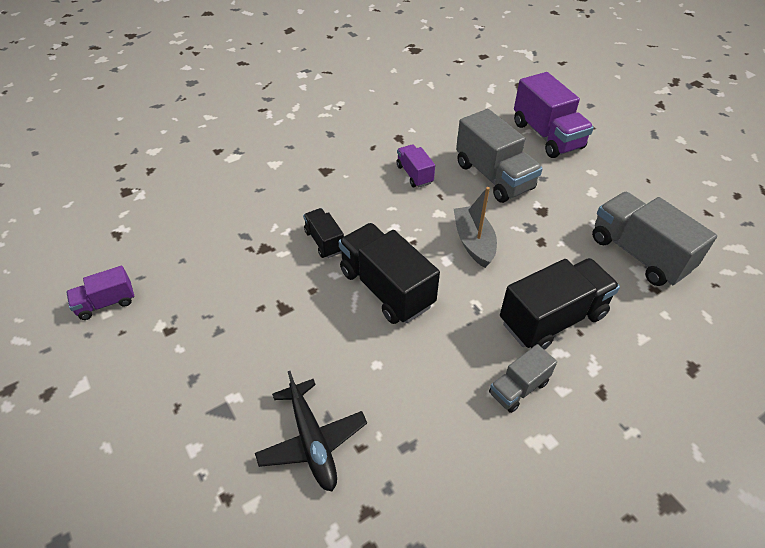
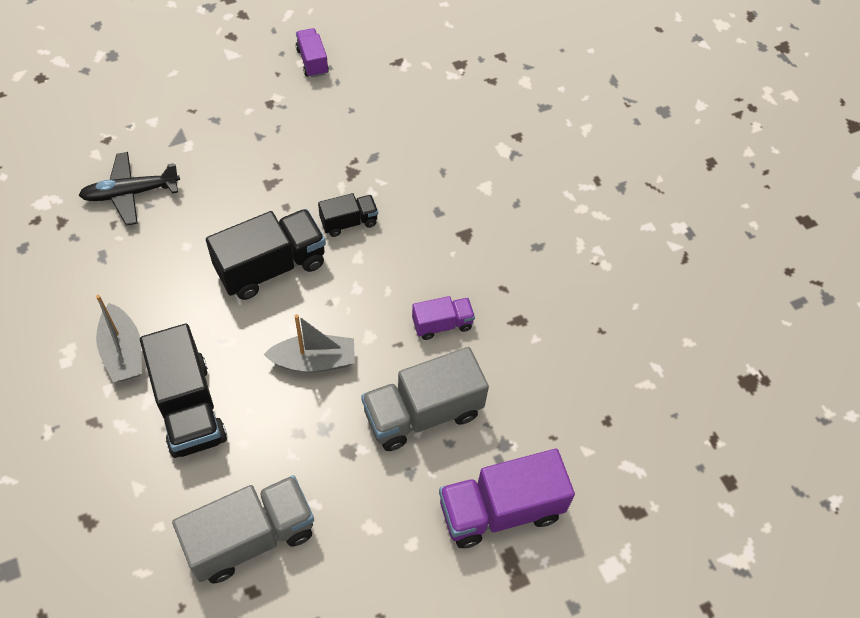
camera: 95 degrees right, 10 degrees up
(518, 388) = (123, 352): grey truck -> grey boat

